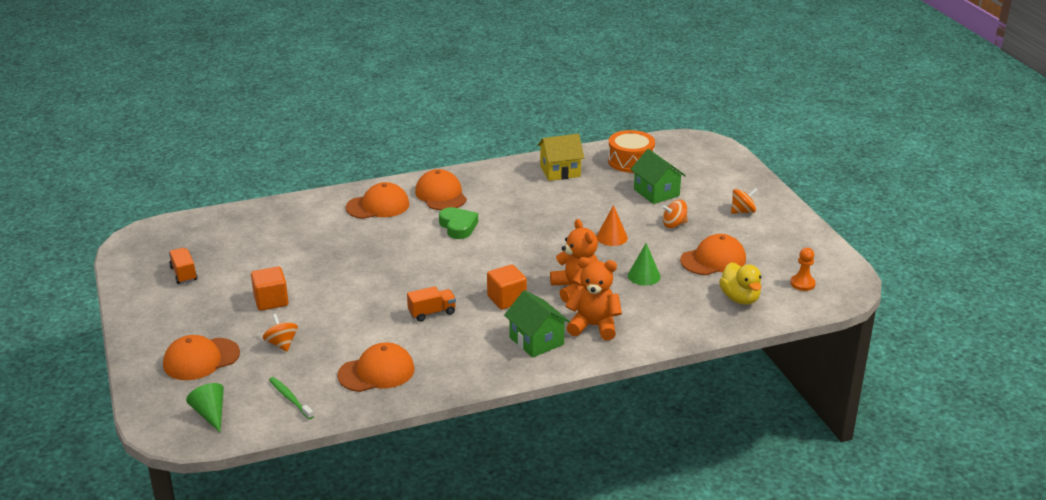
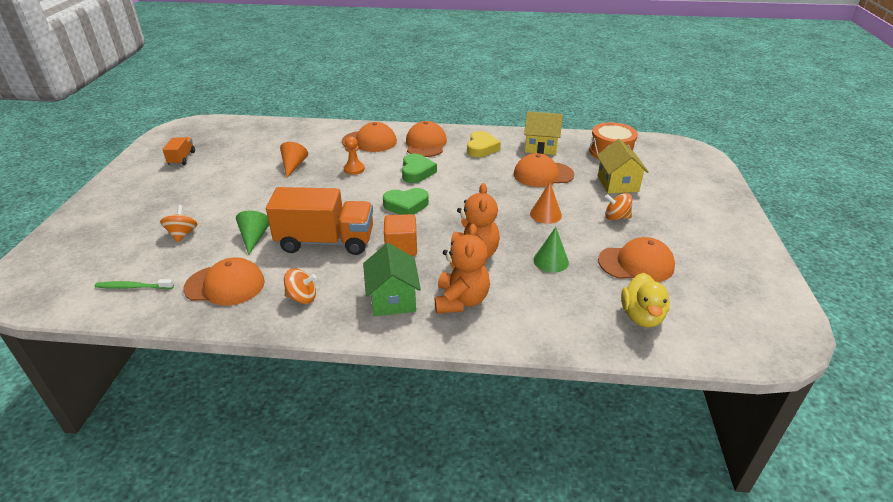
camera: 25 degrees right, 5 degrees up
(201, 359) = (113, 229): orange cap -> orange cap (543, 174)
(210, 414) = (60, 281): green cone -> green cone (254, 238)
(271, 301) = (215, 195): orange cube -> none
(290, 398) = (133, 287): green toothbrush -> green toothbrush turned 75 degrees counterclockwise
(322, 251) = (293, 166): none -> orange cone
(432, 313) = (326, 241): orange truck -> orange truck, size x2.10
(477, 261) = (406, 205): none -> green heart
(502, 186) = (481, 148): none -> yellow heart
(594, 326) = (461, 300): orange teddy bear -> orange teddy bear turned 60 degrees clockwise
(656, 192) = (617, 184): green house -> yellow house
(742, 211) = (697, 222): orange spinning top -> orange spinning top (302, 297)
(802, 284) = (728, 320): orange pawn -> orange pawn (354, 169)

